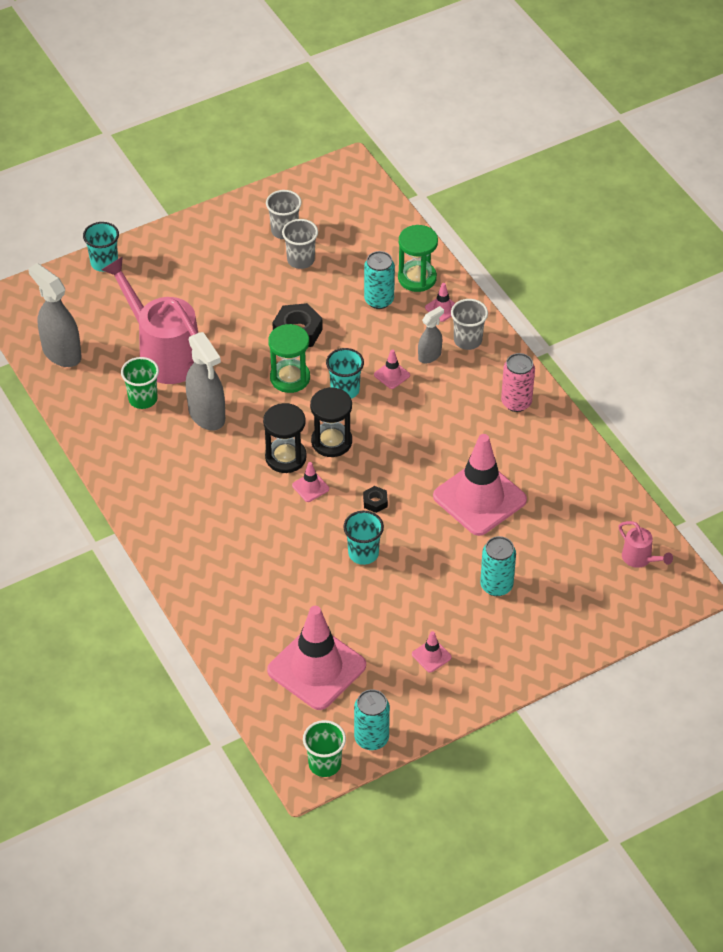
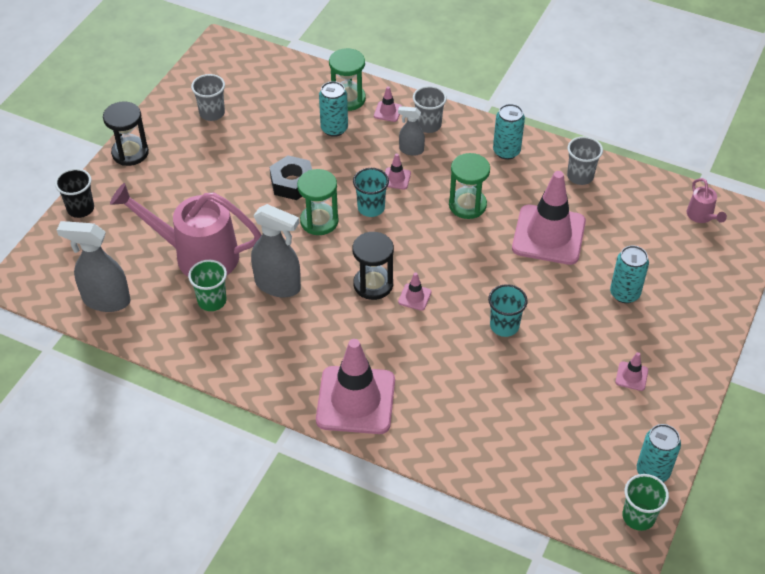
camera: 35 degrees left, 0 degrees up
(104, 263) = (80, 209): turquoise cup -> black cup
(300, 260) = (245, 128): grey cup -> grey cup (580, 176)
(316, 668) = (556, 440): pink traffic cone -> pink traffic cone (355, 400)
(331, 441) = (397, 253): black hourglass -> black hourglass (130, 153)
(375, 502) = (475, 281): black nut -> none
(429, 355) = (411, 150): grey spray bottle -> grey spray bottle turned 90 degrees counterclockwise
(432, 432) = (467, 205): none -> green hourglass
(516, 402) = (506, 151): pink can -> turquoise can
(640, 559) = (701, 216): pink watering can -> pink watering can turned 60 degrees clockwise

